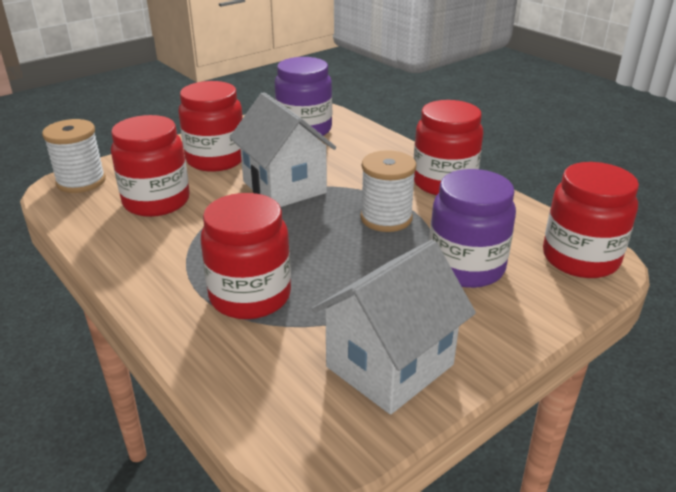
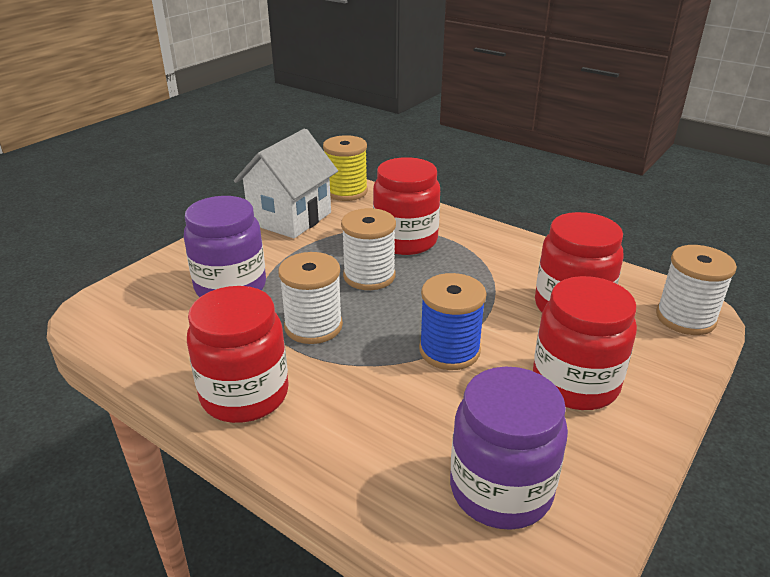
camera: 165 degrees right, 0 degrees up
(282, 418) = (346, 192): none -> yellow spool
(284, 187) = (449, 351): white house -> blue spool
(316, 257) = (369, 276): none -> white spool
(580, 258) = (114, 312): red jar -> none

